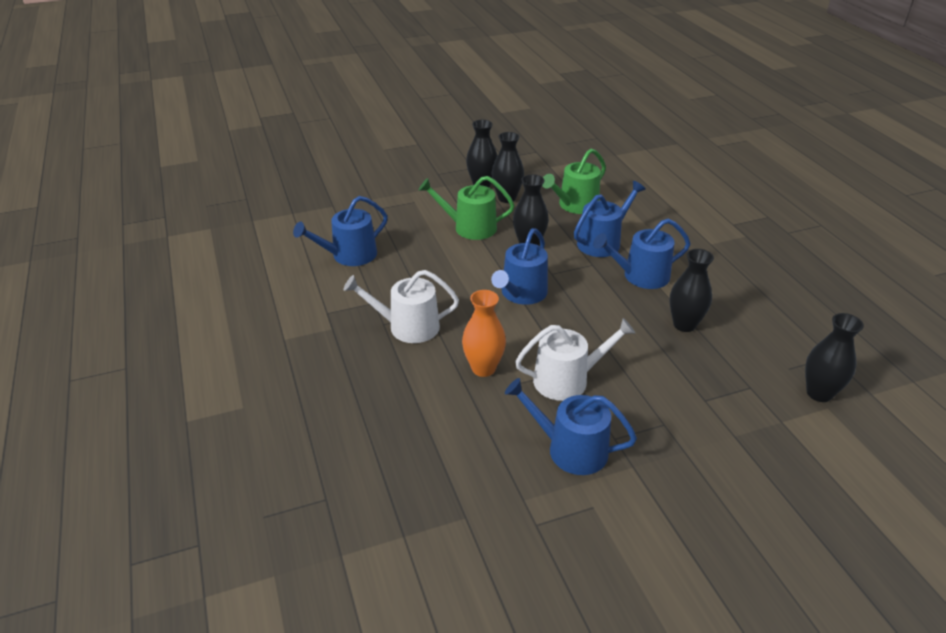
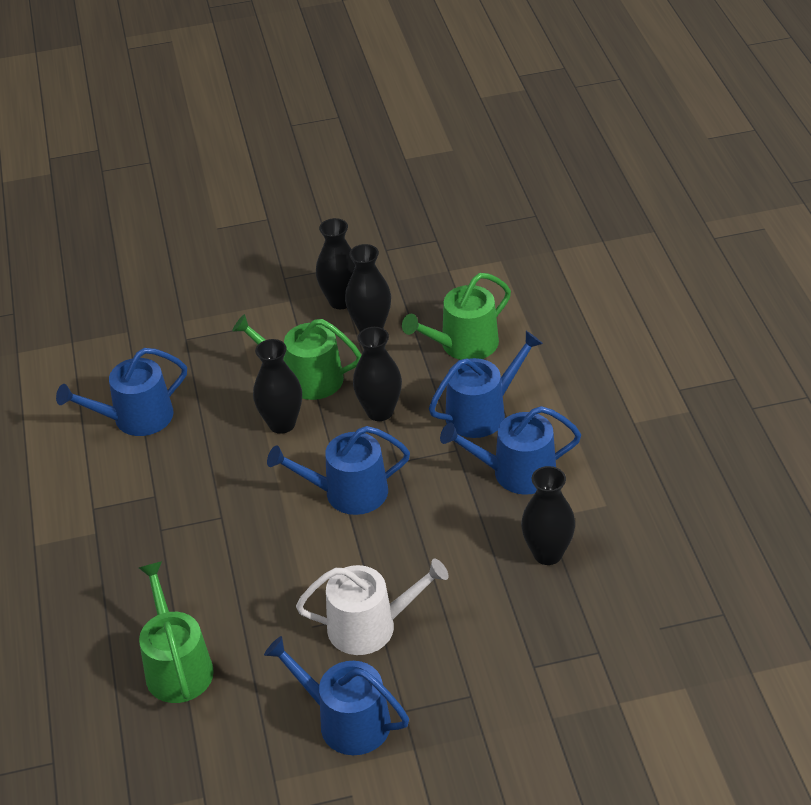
camera: 10 degrees right, 5 degrees up
(407, 327) = (189, 536): white watering can -> none
(418, 417) = (177, 666): none -> green watering can
(483, 368) = (271, 603): orange vase -> none
(521, 294) = (347, 493): blue watering can -> blue watering can turned 45 degrees clockwise
(819, 393) = (683, 666): black vase -> black vase (282, 424)

